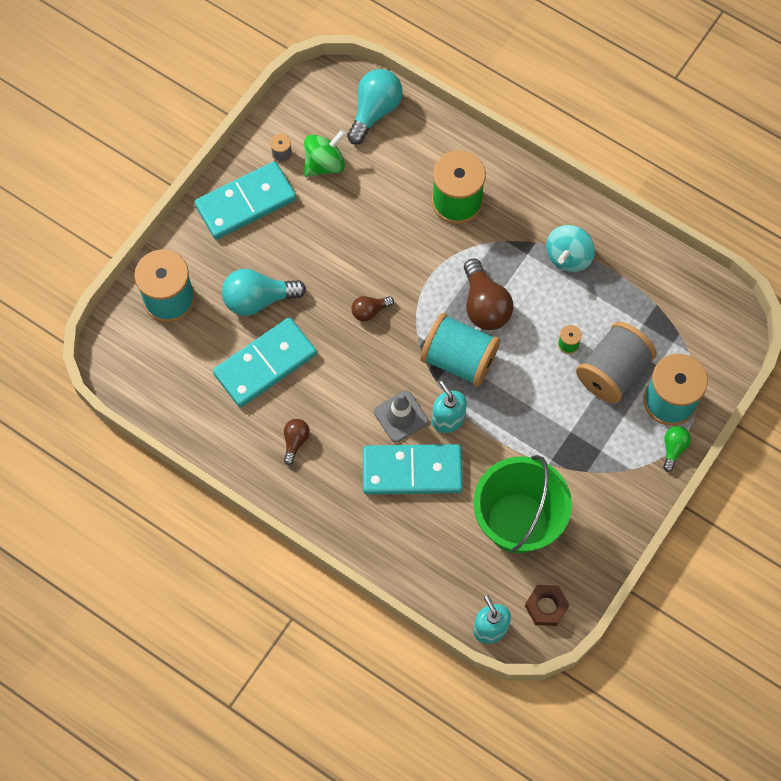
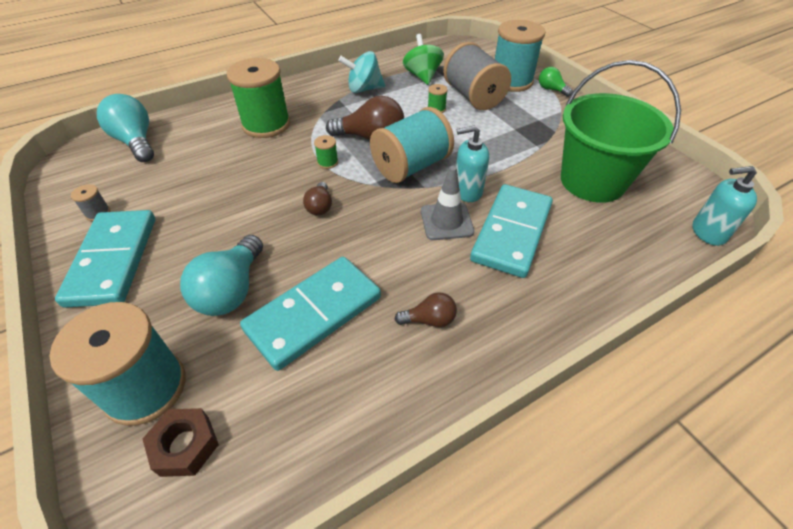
camera: 65 degrees left, 20 degrees down
(265, 364) = (313, 313): turquoise domino -> turquoise domino turned 60 degrees clockwise
(295, 441) = (429, 320): brown light bulb -> brown light bulb turned 135 degrees clockwise
(324, 164) = (144, 187): green spinning top -> green spinning top (422, 76)
(429, 286) = (327, 162): none -> green spool
(546, 607) = (685, 189): brown nut -> brown nut (185, 445)
(568, 256) = (364, 89): turquoise spinning top -> turquoise spinning top turned 120 degrees clockwise

